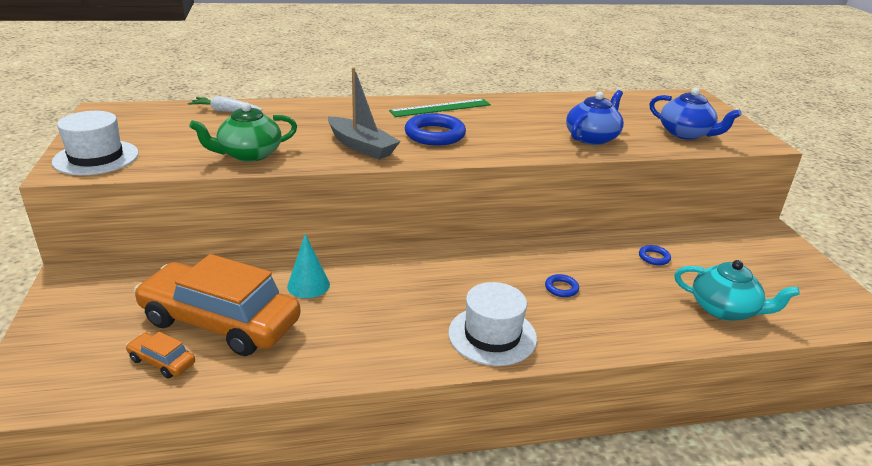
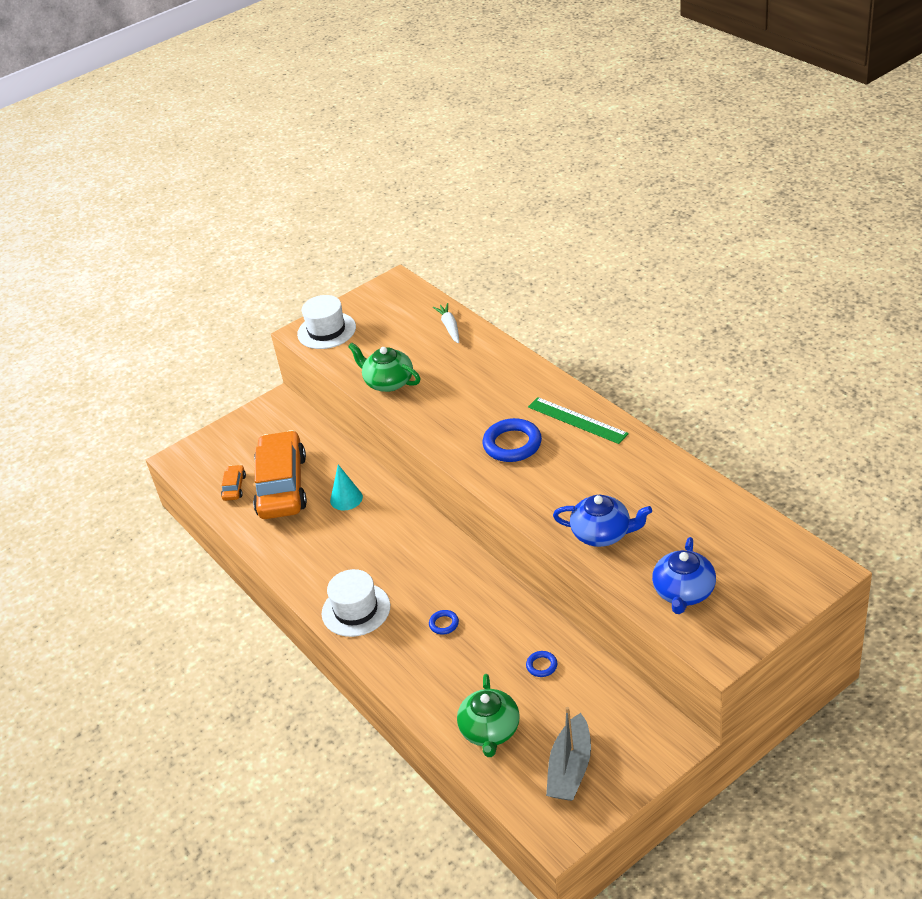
camera: 70 degrees right, 10 degrees up
(361, 146) = (451, 421): grey boat -> grey boat (570, 768)
(724, 309) = (490, 731): turquoise teapot -> green teapot

